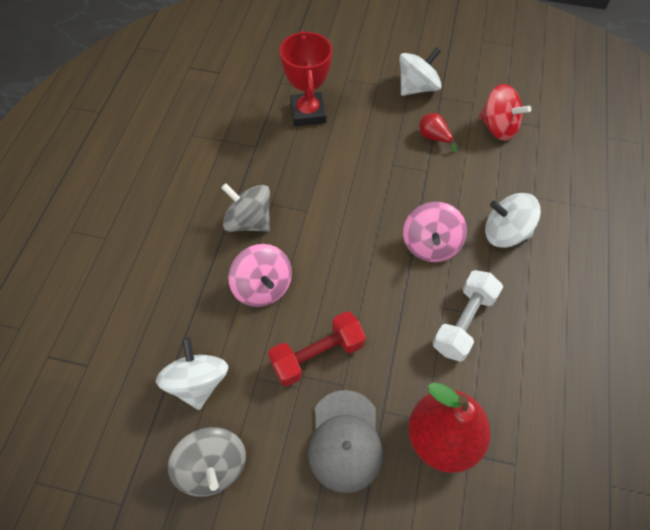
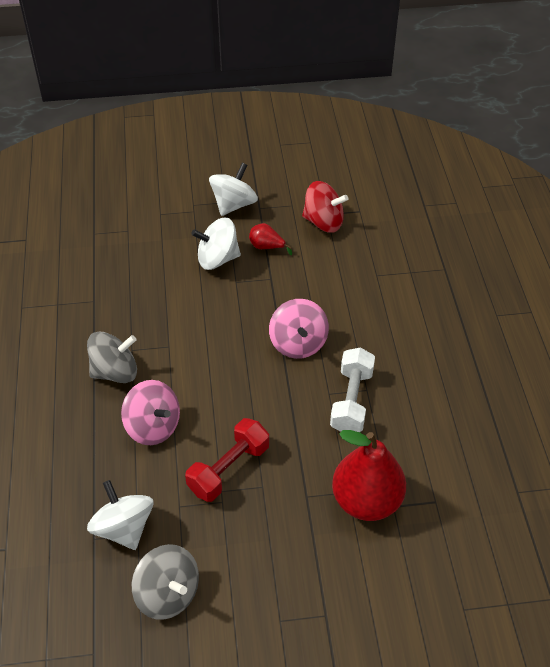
camera: 20 degrees left, 10 degrees down
(249, 221) = (115, 372): grey spinning top -> grey spinning top turned 150 degrees clockwise
(308, 113) = (134, 255): red trophy -> none
(345, 440) = (281, 531): grey cap -> none
(505, 233) = (362, 314): white spinning top -> white spinning top (217, 259)

